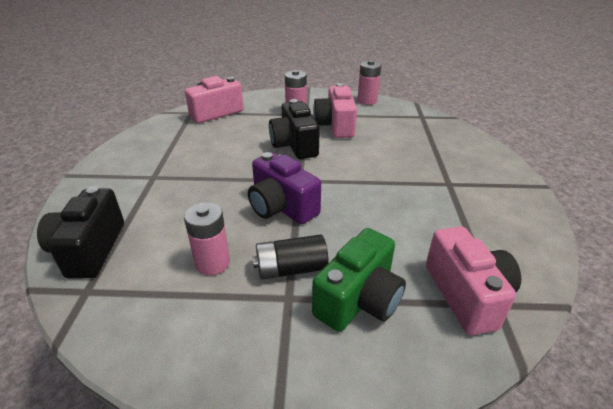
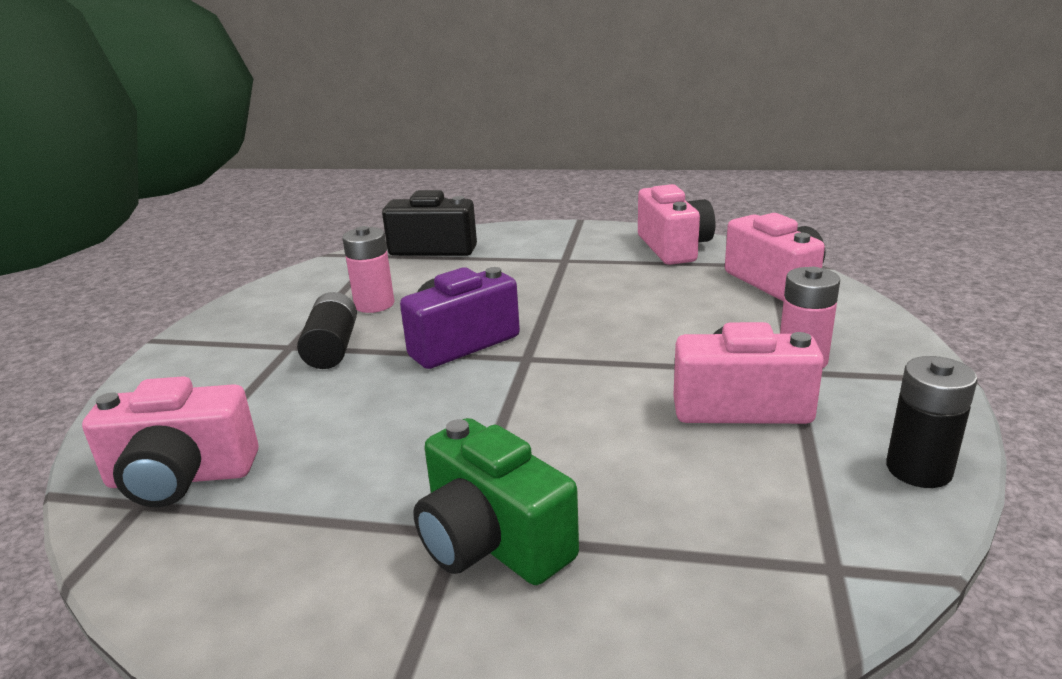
camera: 100 degrees right, 10 degrees down
(151, 138) = (673, 247): none -> pink camera
(294, 145) = (648, 355): black camera -> none
(359, 300) = (248, 389): green camera -> green camera (492, 541)
(367, 101) = (918, 469): pink battery -> black battery

